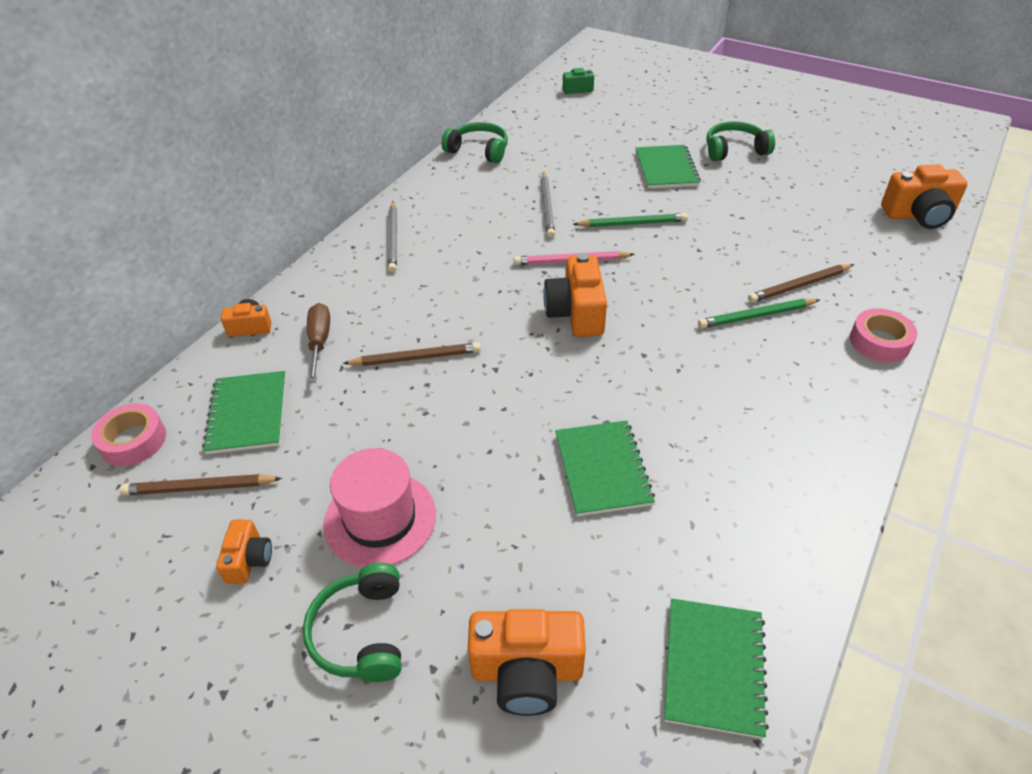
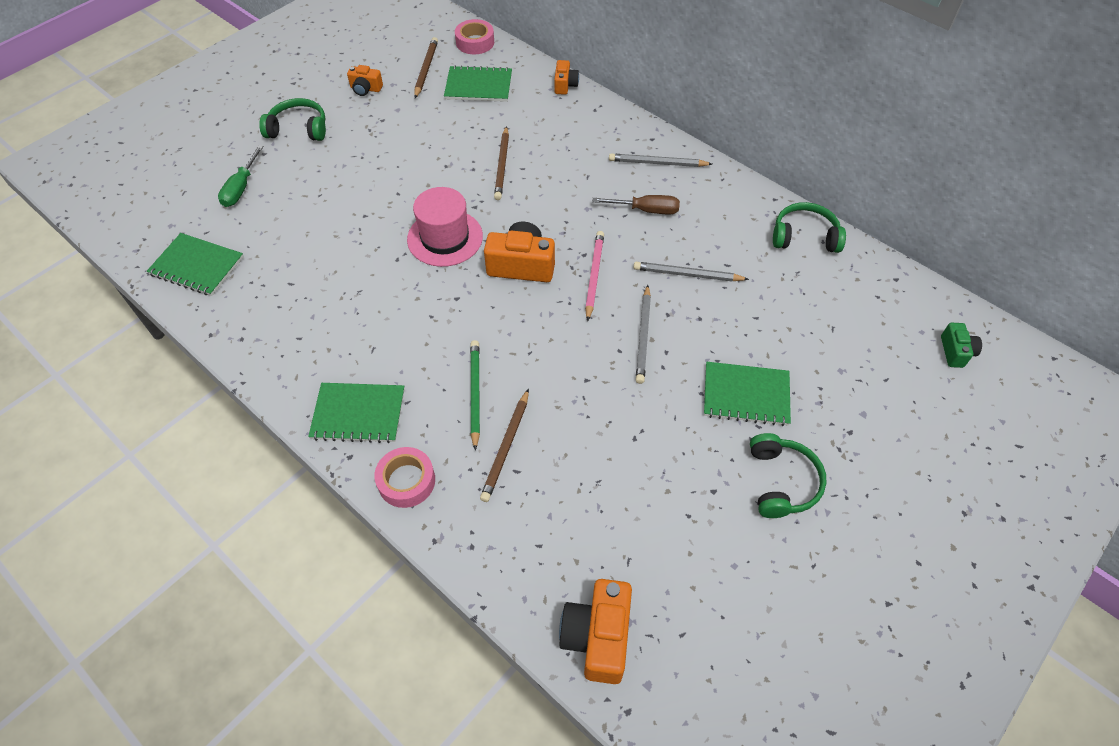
camera: 100 degrees right, 10 degrees up
(319, 341) = (537, 118): brown screwdriver -> brown screwdriver (646, 210)
(380, 519) = (368, 139): pink hat -> pink hat (445, 238)
(478, 150) = (804, 237): green headphones -> green headphones turned 120 degrees counterclockwise
(527, 671) = (241, 188): orange camera -> green screwdriver
(602, 469) = (356, 247): green notebook -> green notebook (358, 414)
(632, 224) = (643, 336): green pencil -> grey pencil
(799, 285) = (506, 447): brown pencil -> brown pencil turned 150 degrees counterclockwise

